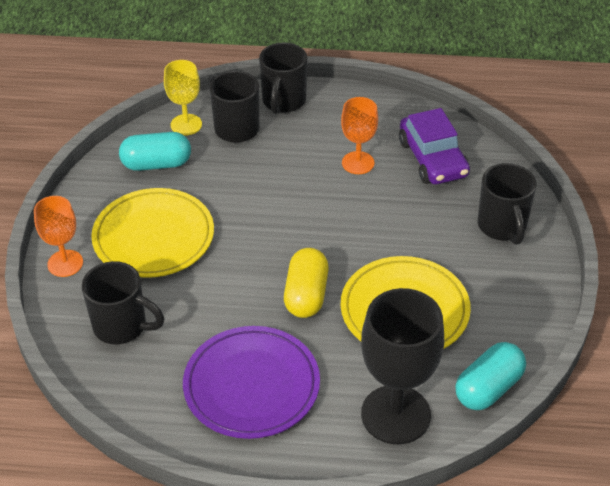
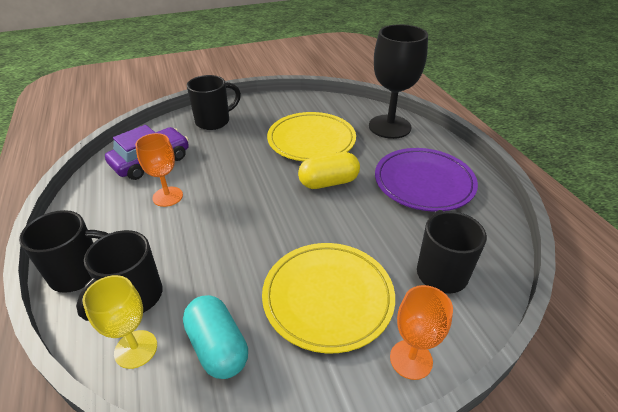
camera: 115 degrees left, 5 degrees down
(488, 388) = (345, 104): turquoise capsule -> none

